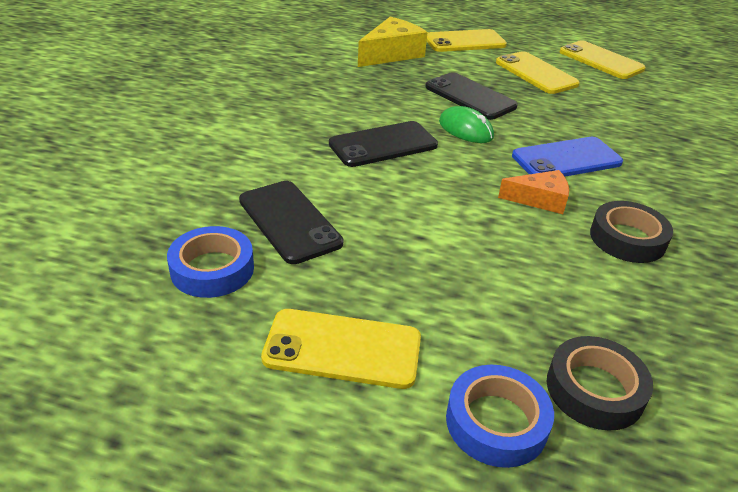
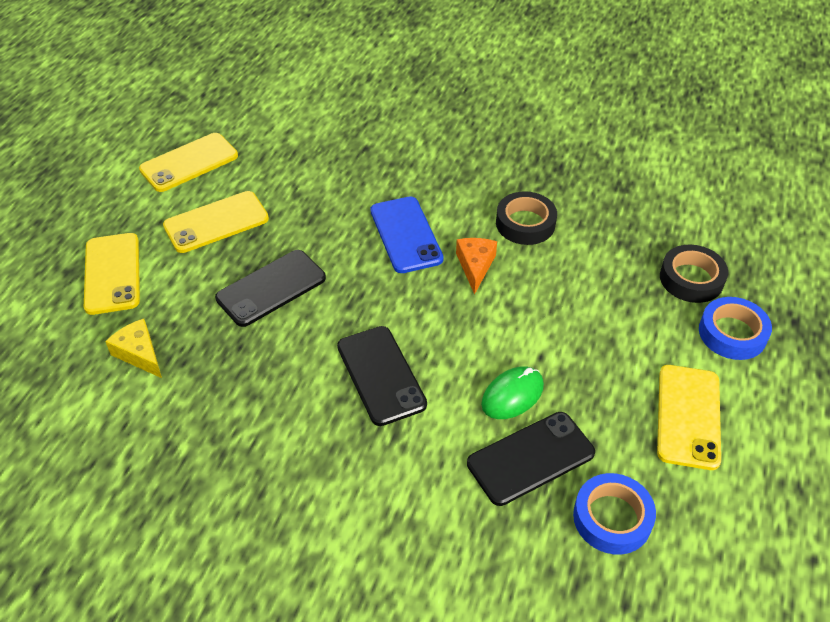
camera: 85 degrees left, 10 degrees up
(391, 54) = (139, 354): yellow cheese -> yellow cheese, size x0.63
(465, 129) = (347, 301): green mouse -> green mouse (512, 395)

